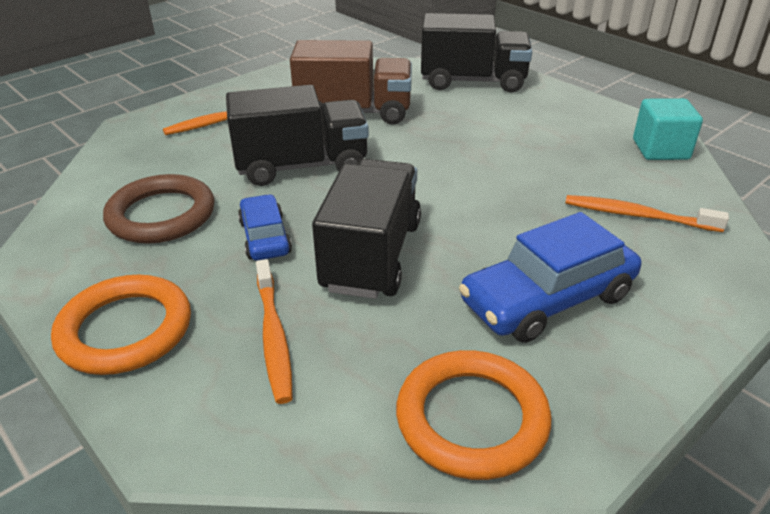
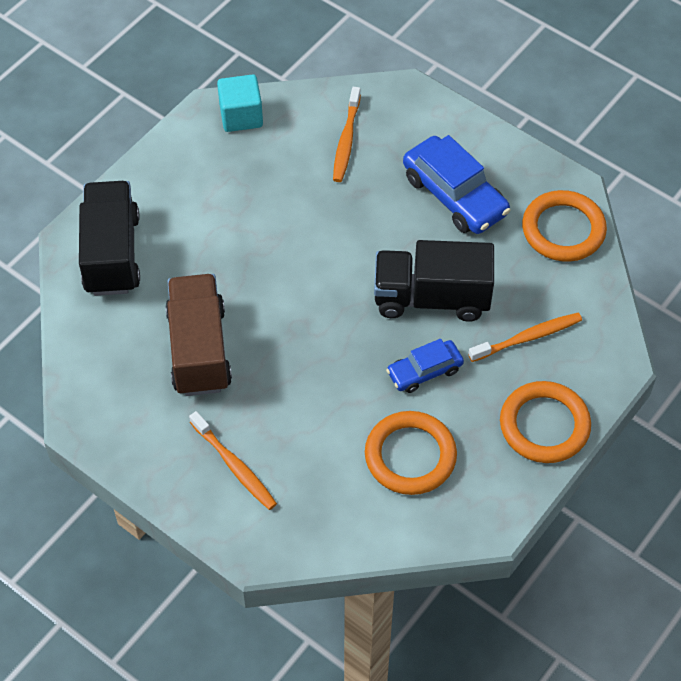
camera: 100 degrees left, 20 degrees up
(161, 215) = (410, 456): brown ring -> orange ring
(302, 166) = (313, 371): black truck -> none

